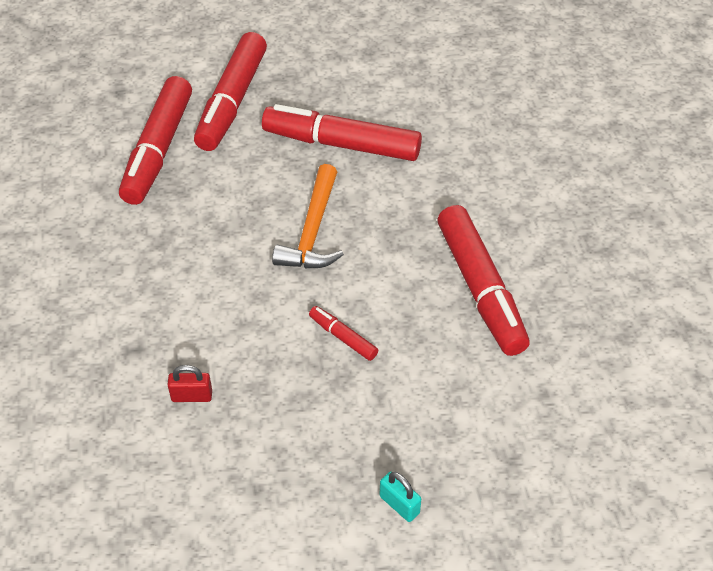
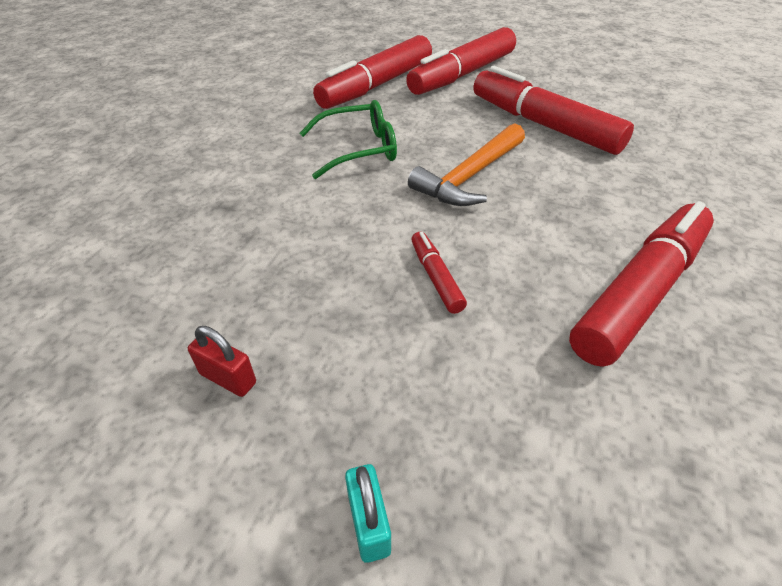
camera: 30 degrees right, 5 degrees down
(192, 396) = (235, 266): red padlock -> red padlock (228, 378)
(200, 240) = (358, 149): none -> green glasses
(480, 288) = (639, 293): red marker -> red marker turned 150 degrees counterclockwise

